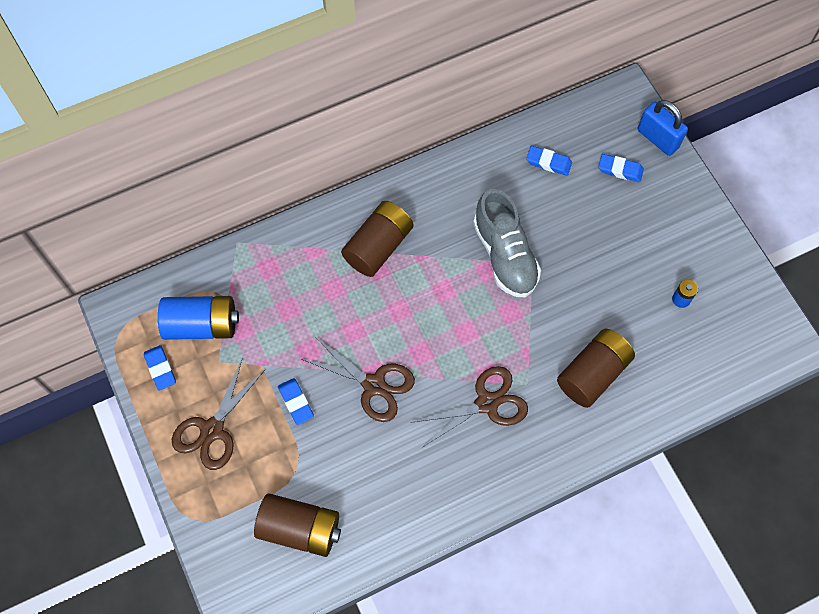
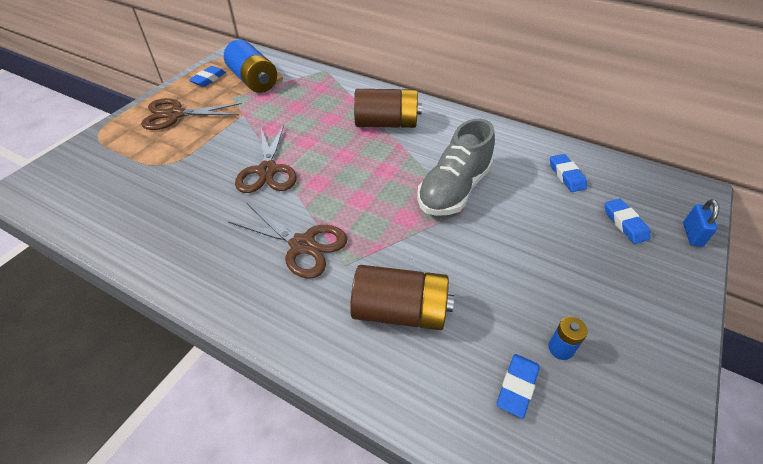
camera: 55 degrees right, 20 degrees down
(296, 402) = (223, 140): blue eraser -> blue eraser (517, 387)
(300, 529) = (111, 187): brown battery -> none
(657, 139) = (692, 234): blue padlock -> blue padlock, size x0.62

